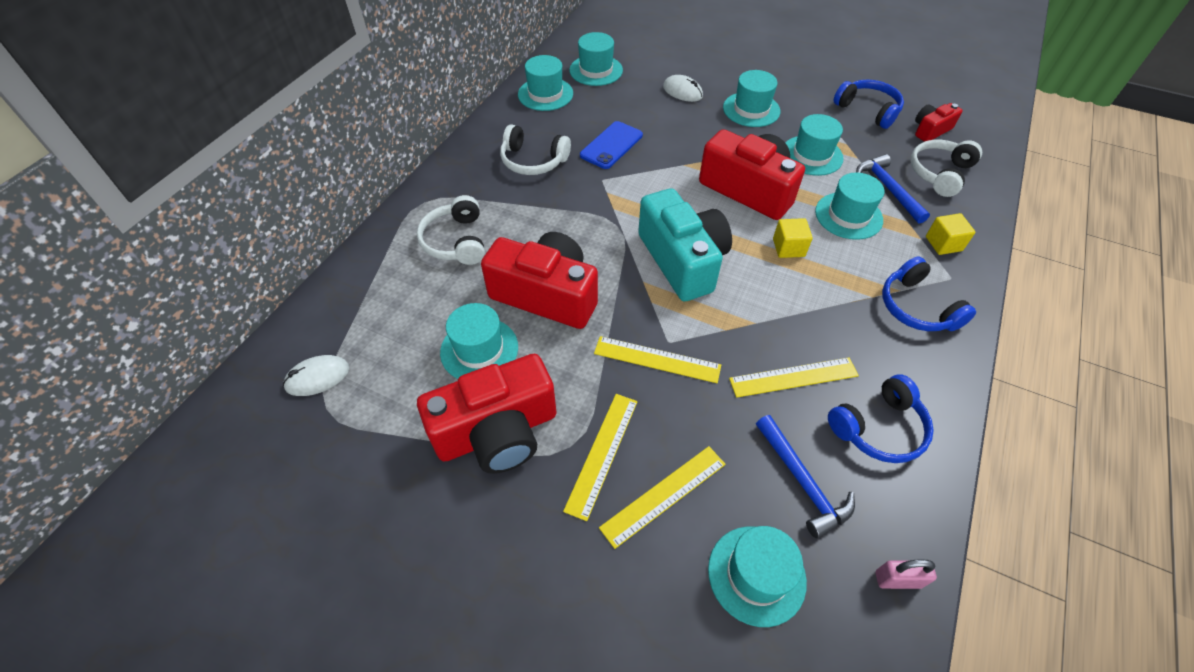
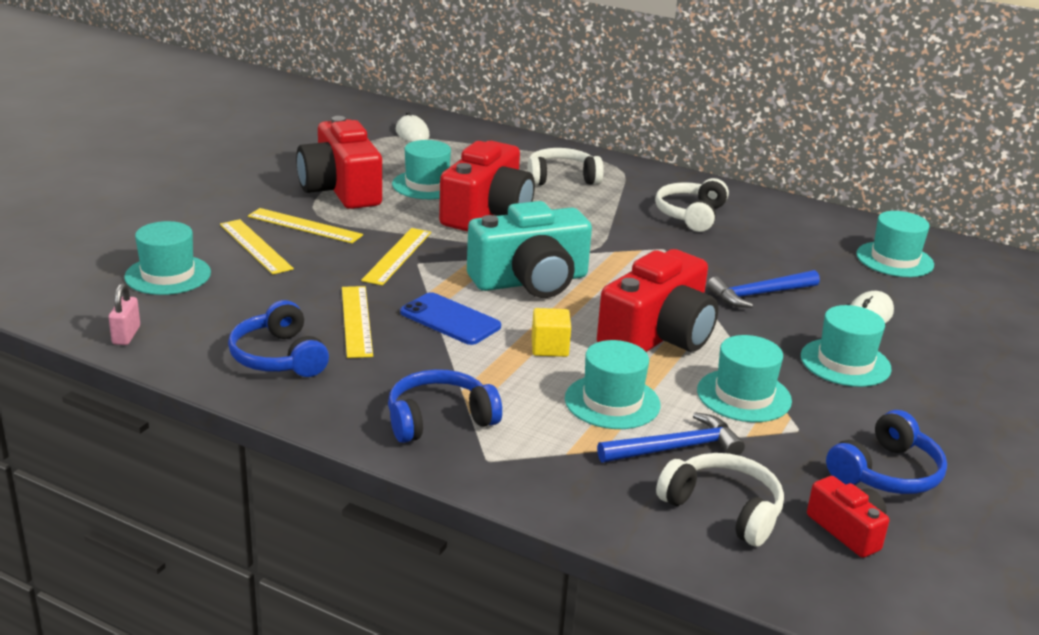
camera: 90 degrees right, 25 degrees down
(545, 94) = (824, 227): turquoise hat -> none
(611, 145) = (730, 258): blue phone -> blue phone (450, 319)
(802, 482) = (238, 307): blue hammer -> blue hammer (758, 295)
(943, 244) = (556, 471): yellow cube -> none

